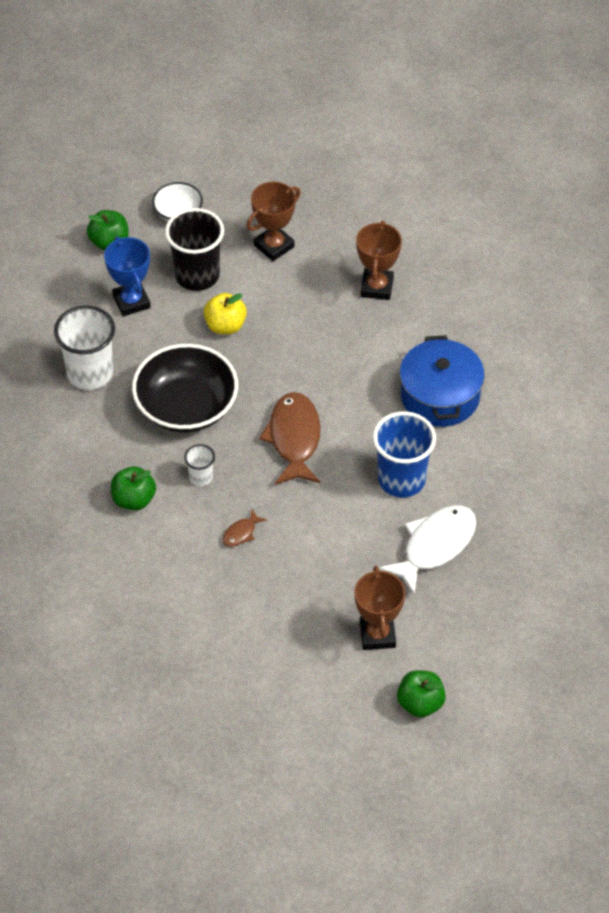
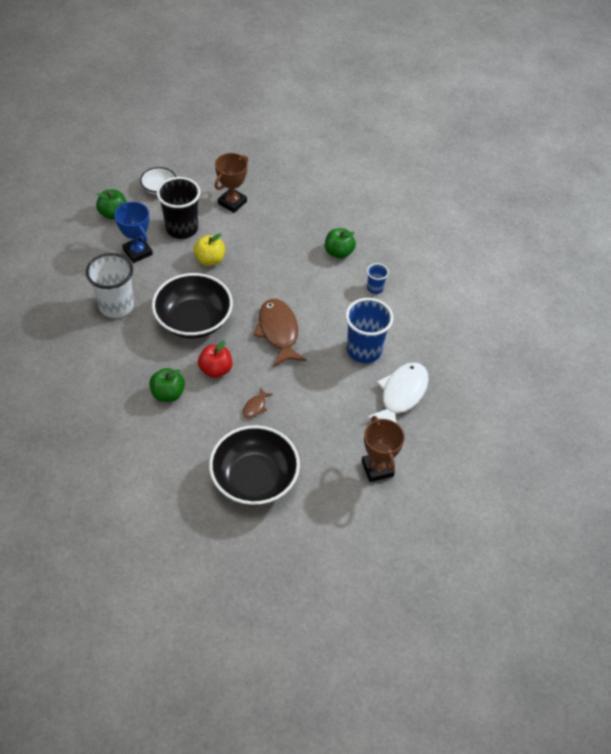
camera: 15 degrees left, 0 degrees up
(201, 477) = (215, 370): white cup -> red apple
(219, 623) = (254, 478): none -> black bowl
(377, 287) = (311, 221): brown trophy -> none
(420, 703) = (424, 517): green apple -> green apple (338, 252)
(440, 396) = (375, 288): blue pot -> blue cup

